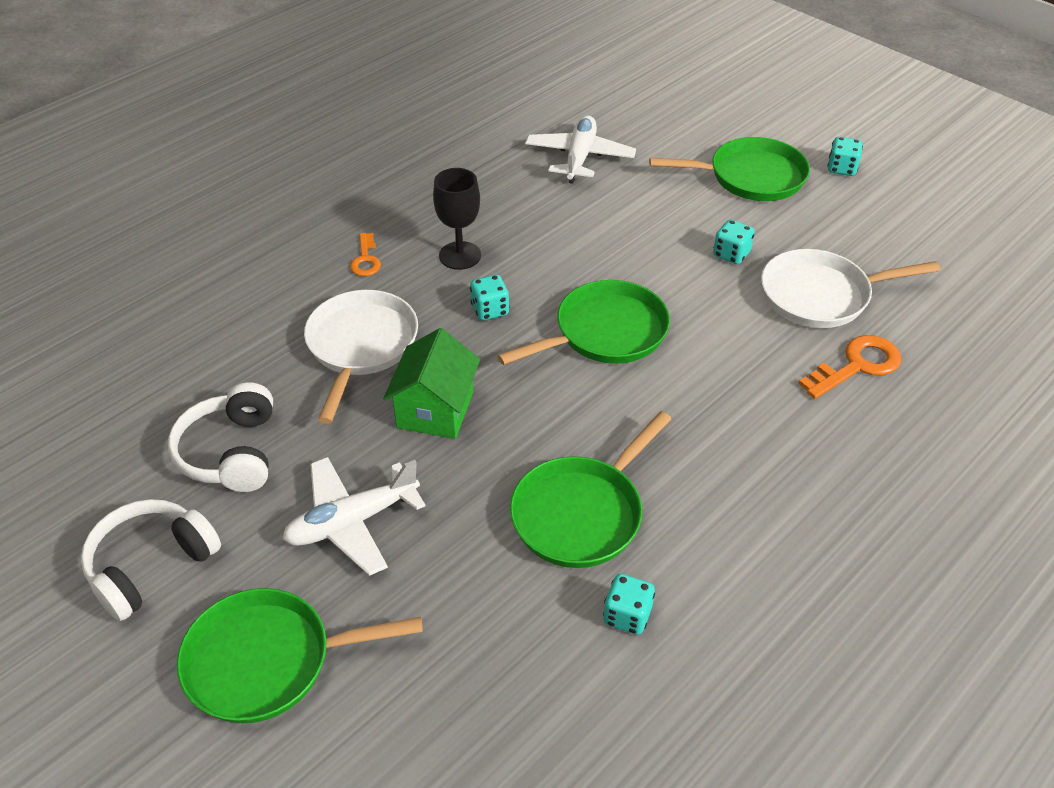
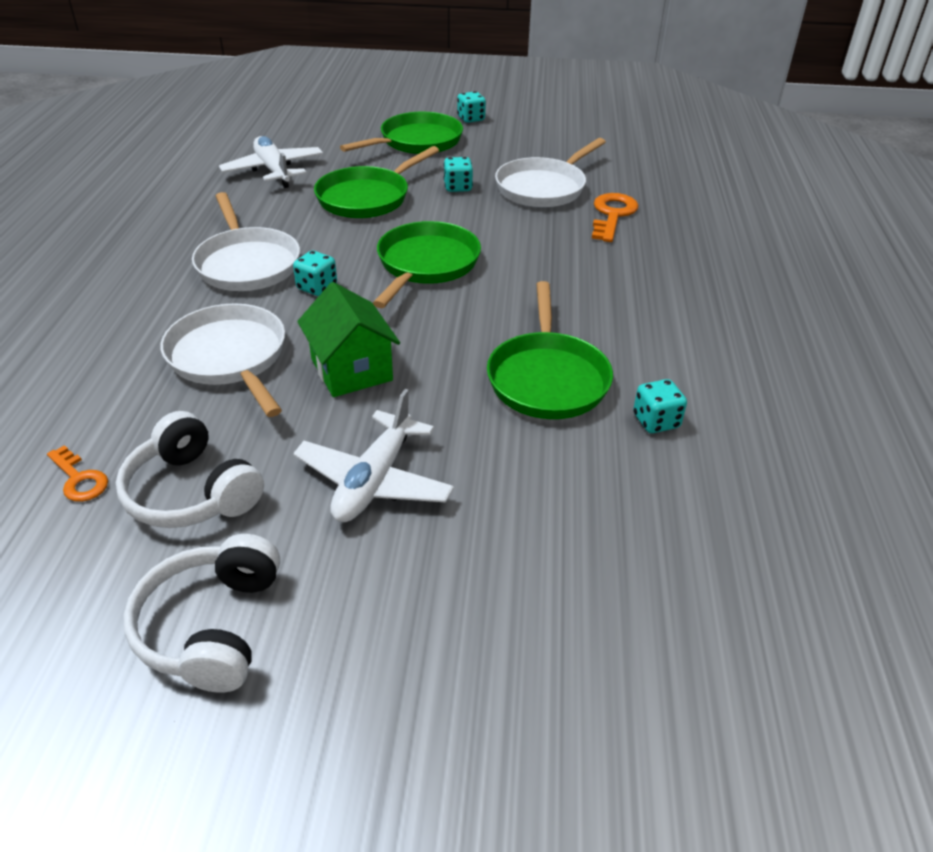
camera: 40 degrees left, 5 degrees down
(268, 661) = (424, 625): green pan -> green pan (367, 198)
(365, 259) = (160, 298): orange key -> orange key (79, 479)
(460, 255) = (247, 263): black goblet -> white pan

